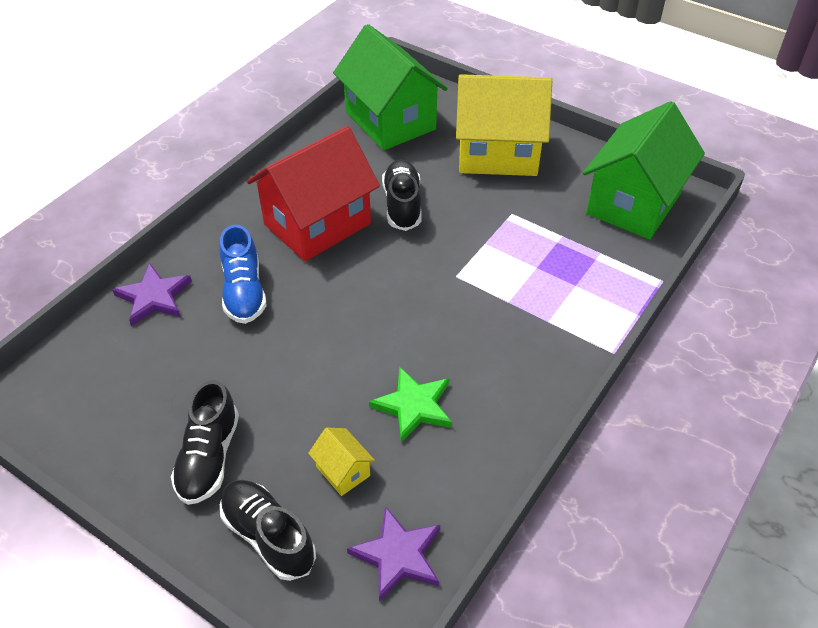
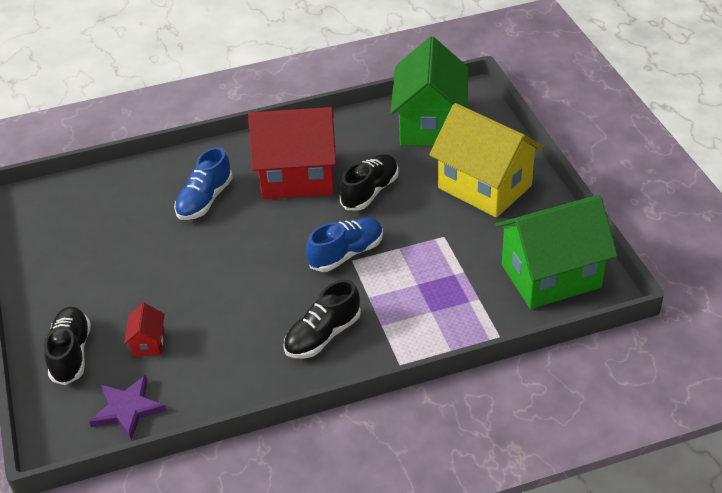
camera: 40 degrees right, 5 degrees down
(154, 297) = (150, 176): purple star -> none
(209, 457) = (85, 290): black shoe -> black shoe (323, 335)
(343, 471) = (148, 343): yellow house -> red house
(414, 406) = (230, 329): green star -> none
(444, 272) = (346, 254): none -> blue shoe

